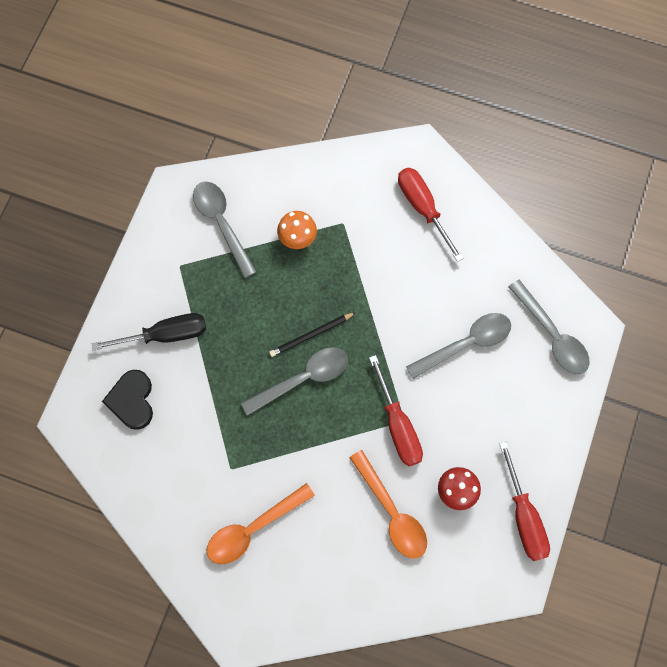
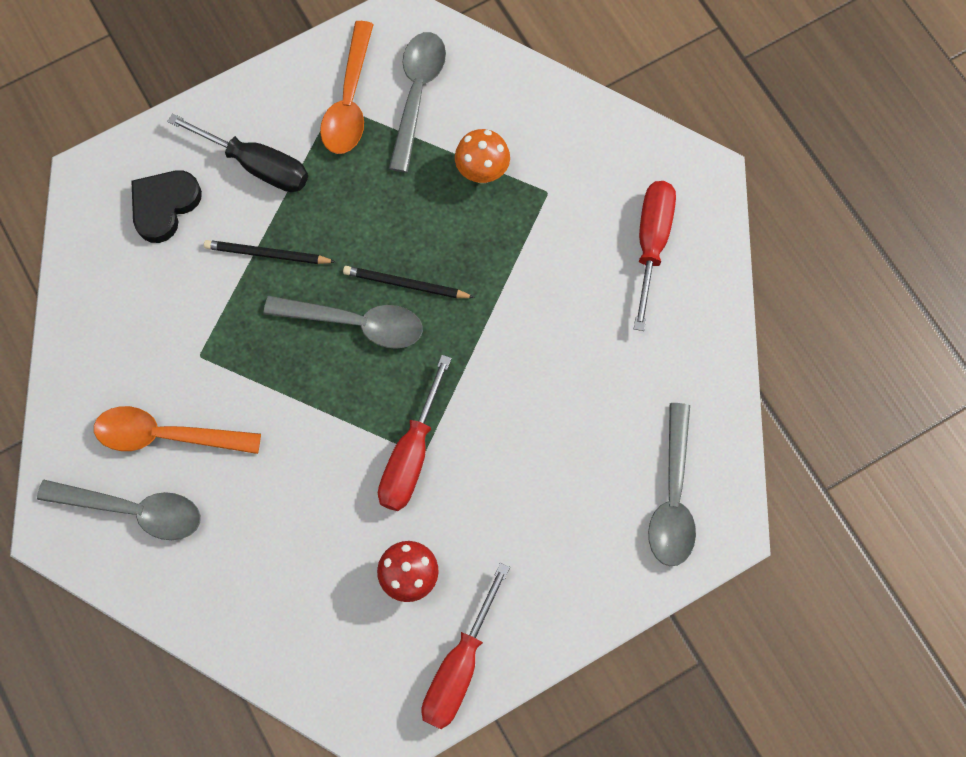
camera: 40 degrees right, 0 degrees up
(218, 380) = (267, 254): none -> black pencil
(392, 512) = (322, 540): orange spoon -> orange spoon (349, 101)
(466, 344) = (565, 428): grey spoon -> grey spoon (133, 510)

